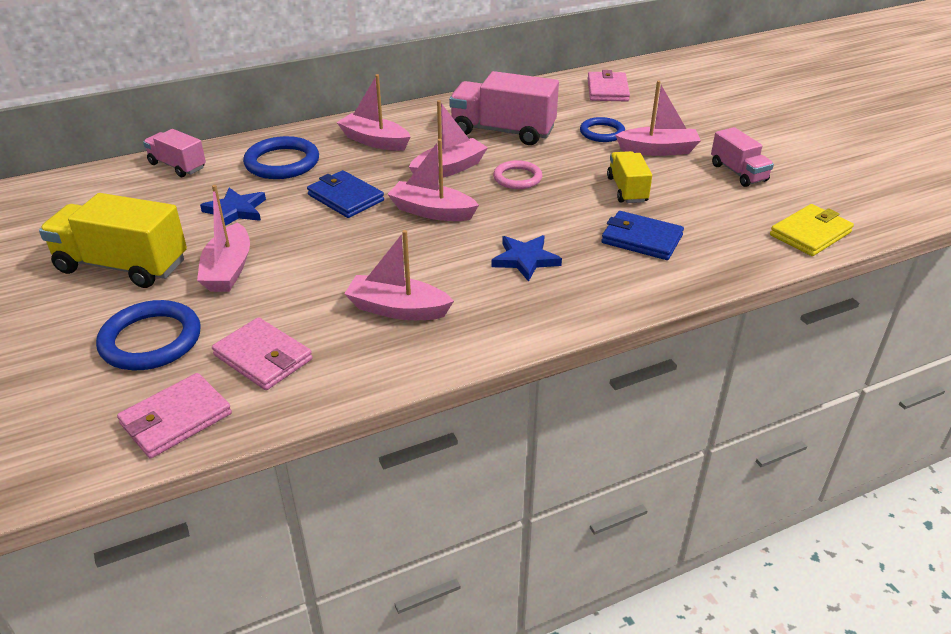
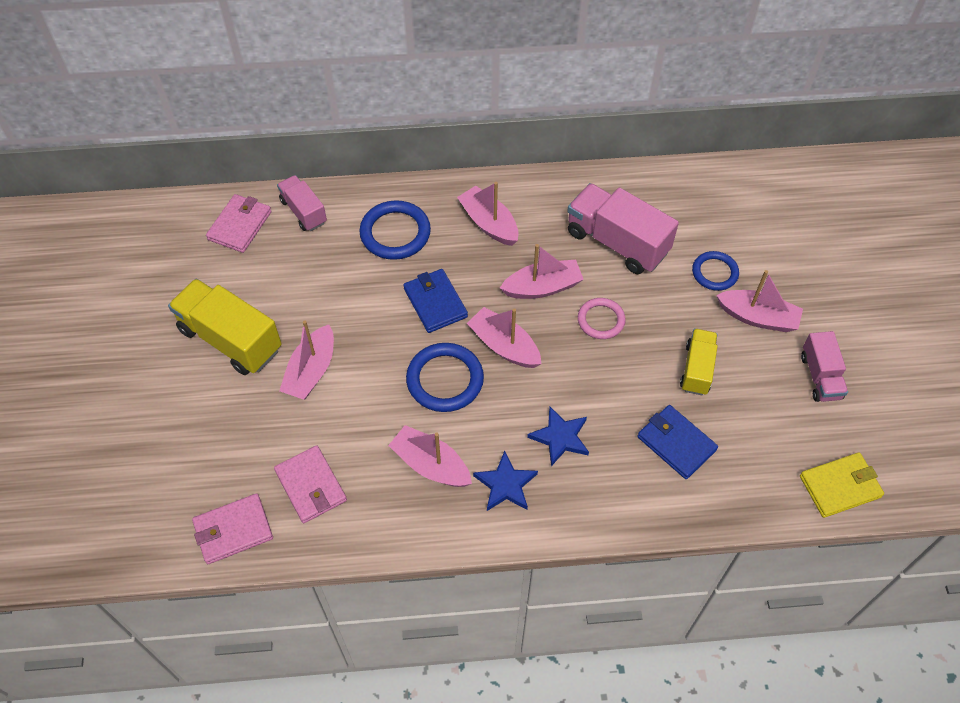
camera: 20 degrees right, 20 degrees up
(151, 340) = (233, 438): blue ring -> blue ring (445, 380)
(235, 210) = (337, 292): blue star -> blue star (505, 484)
(607, 90) = (755, 201): pink wallet -> pink wallet (240, 225)

